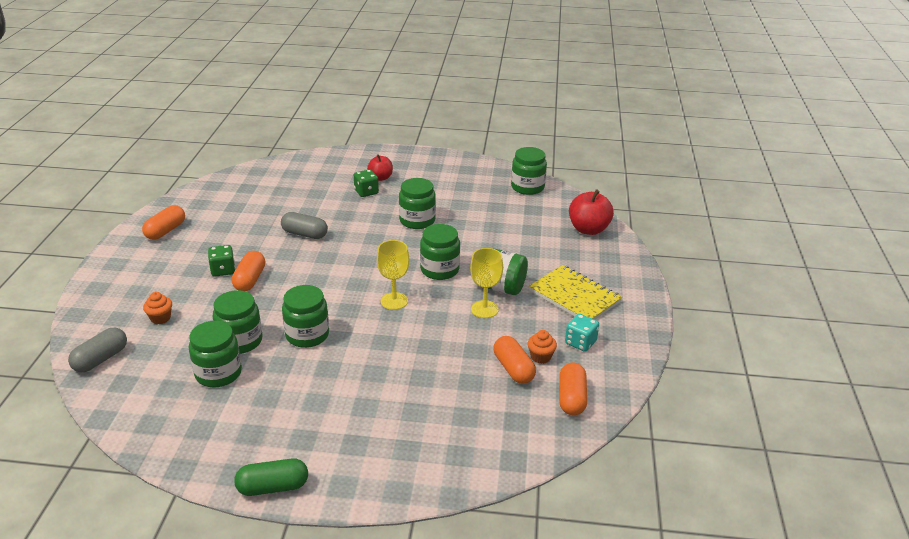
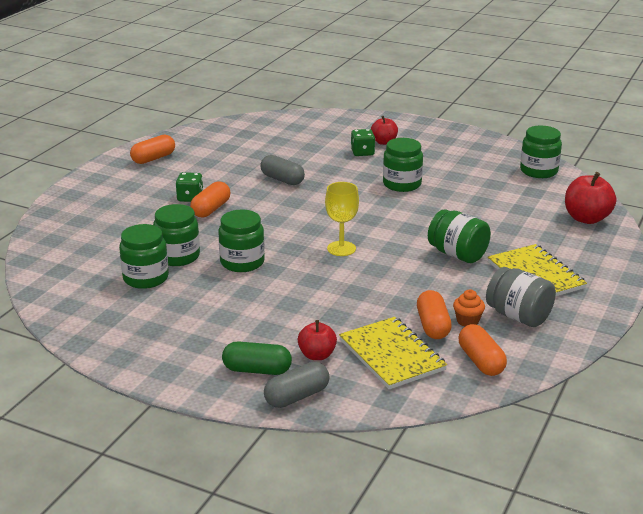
camera: 20 degrees right, 5 degrees down
(101, 359) = (50, 249): grey capsule -> grey capsule (297, 396)
(160, 318) = (115, 226): orange cupcake -> none
(273, 487) = (151, 373): green capsule -> green capsule (257, 370)
(425, 426) = (317, 355): none -> red apple
(439, 270) = (402, 230): green jar -> none
(484, 309) = (430, 270): yellow goblet -> none
(492, 409) = (392, 355): none -> yellow notebook
(571, 398) = (480, 361): orange capsule -> orange capsule turned 45 degrees counterclockwise
(580, 342) = (518, 316): turquoise dice -> grey jar

